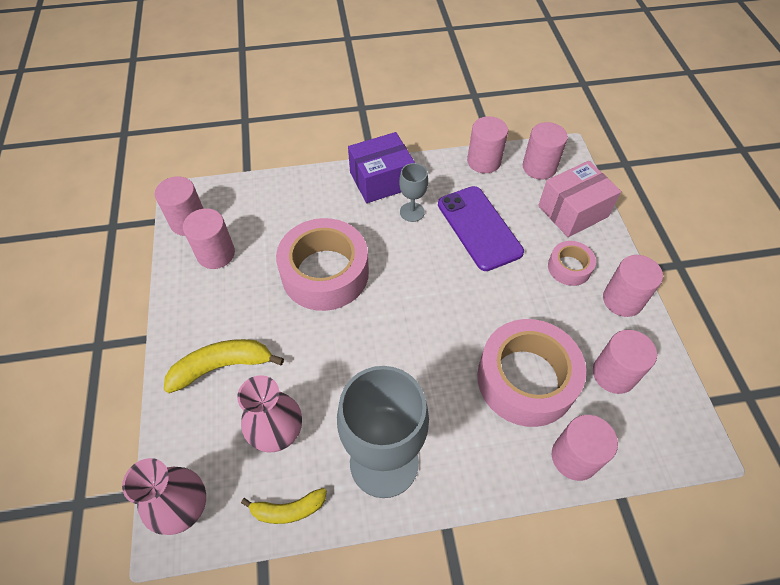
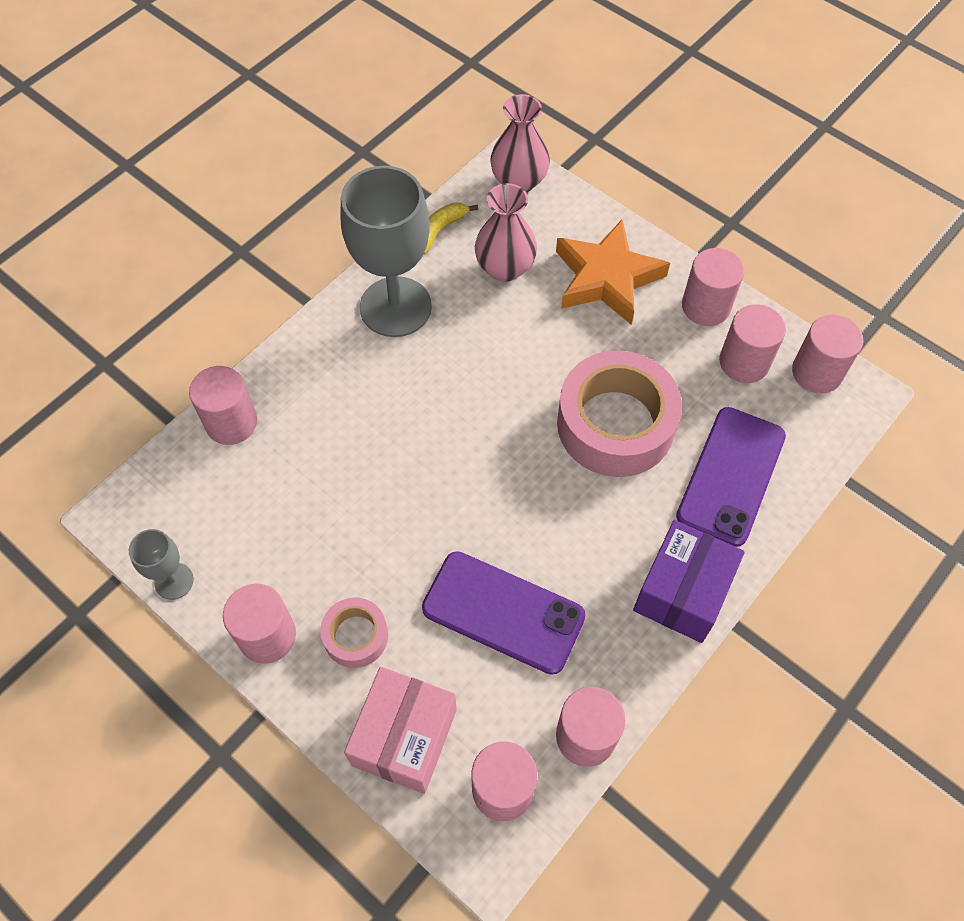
camera: 140 degrees right, 5 degrees up
(222, 366) = (606, 278): yellow banana -> orange star
(298, 208) = (731, 476): none -> purple phone
(412, 212) = (601, 573): grey goblet -> grey goblet (174, 581)
(526, 379) = (320, 462): pink tape -> none
(614, 374) = (233, 532): pink cylinder -> pink cylinder (706, 306)

